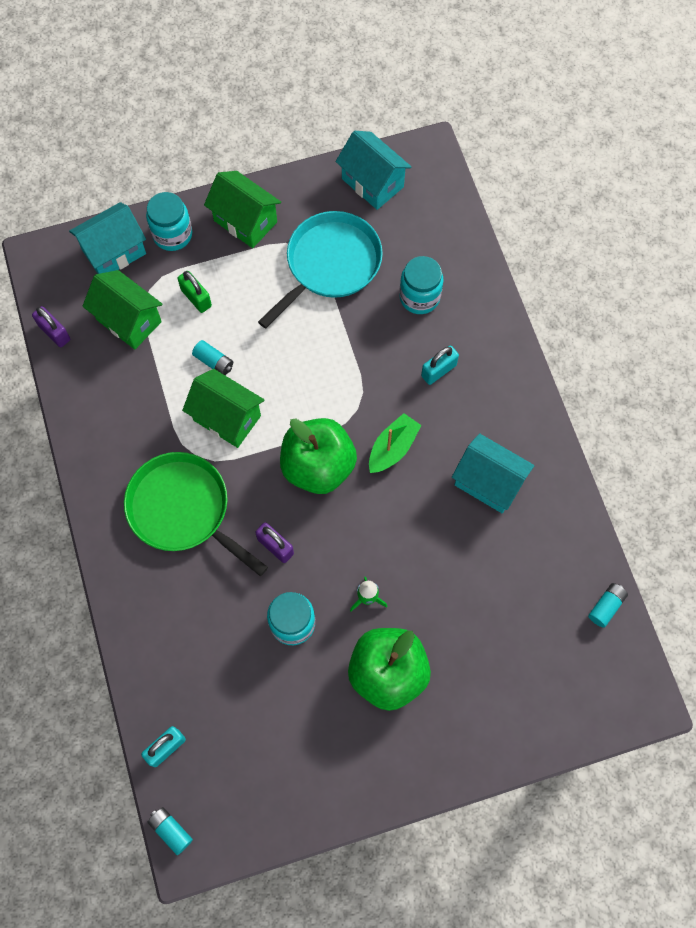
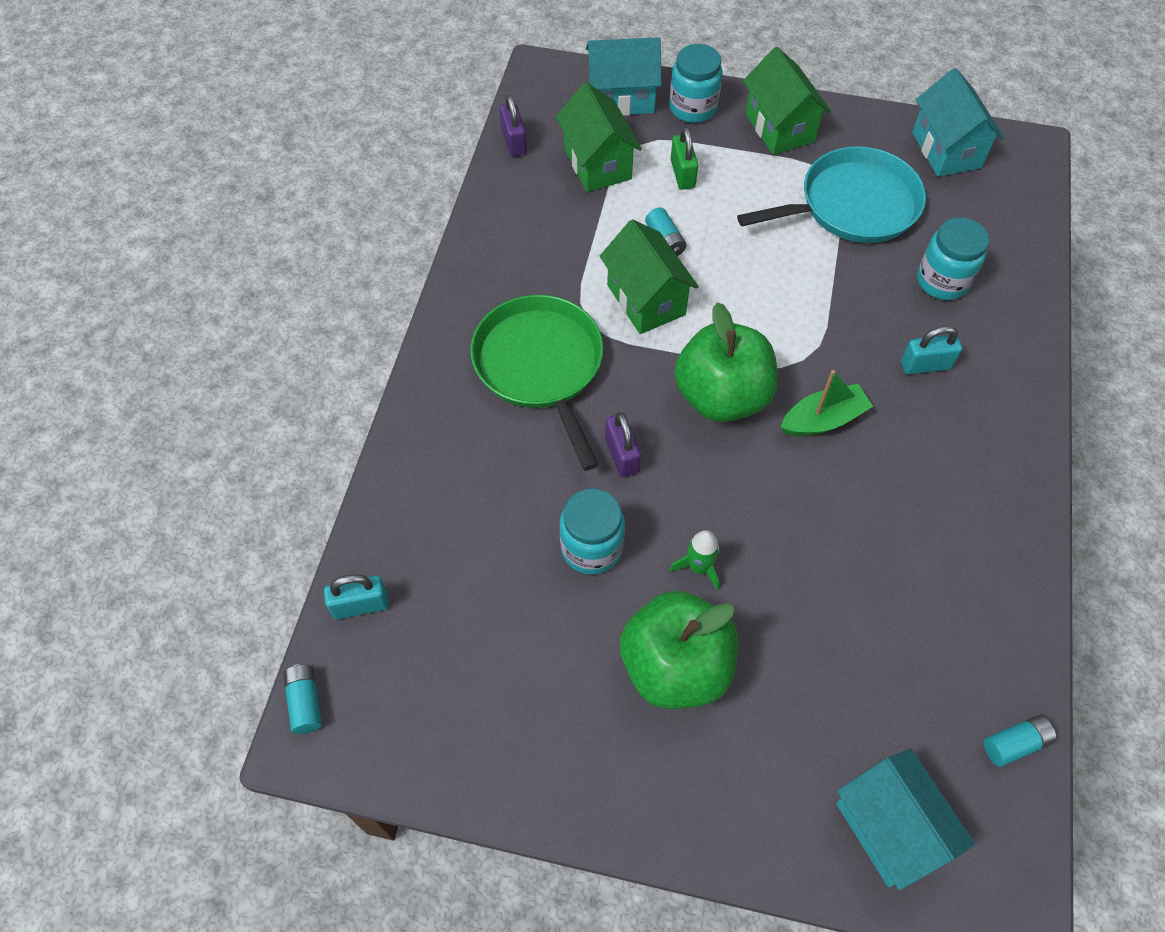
camera: 30 degrees right, 10 degrees down
(488, 482) = (925, 514): turquoise house -> turquoise house (889, 828)

